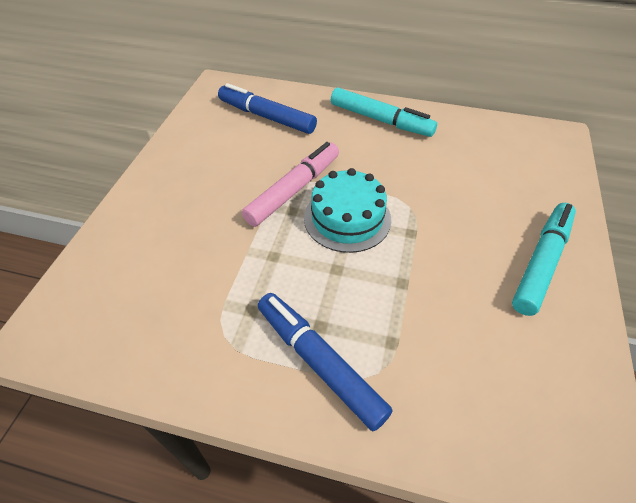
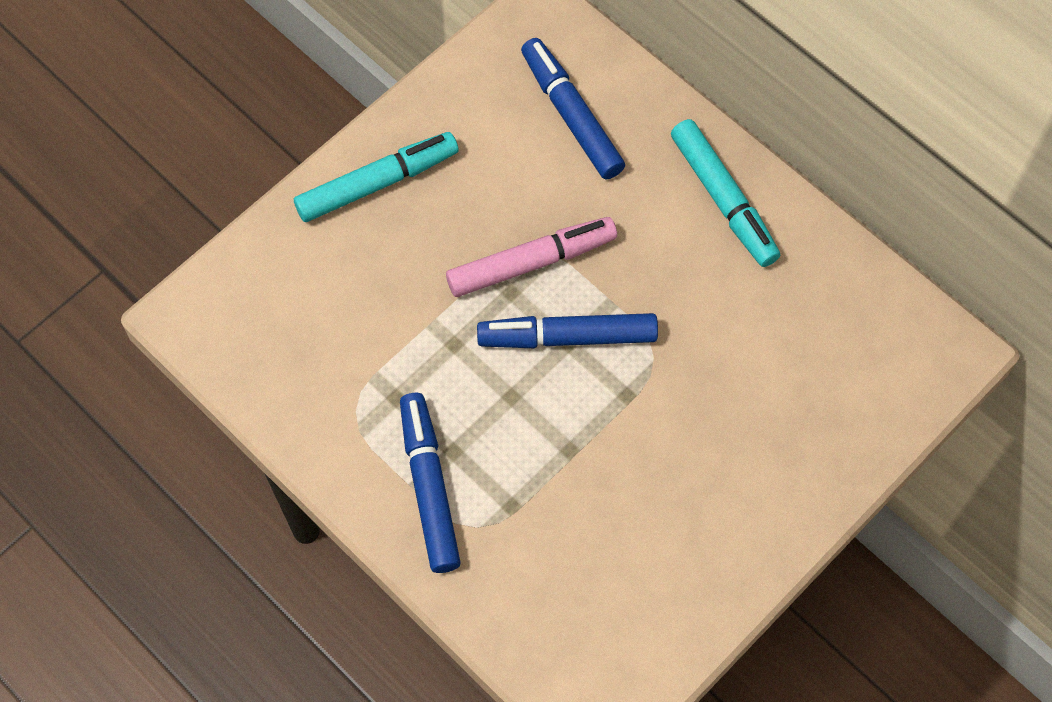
camera: 30 degrees right, 15 degrees up
(347, 218) = (567, 337): turquoise cake -> blue marker
(541, 262) = (743, 510): turquoise marker -> turquoise marker (377, 183)

